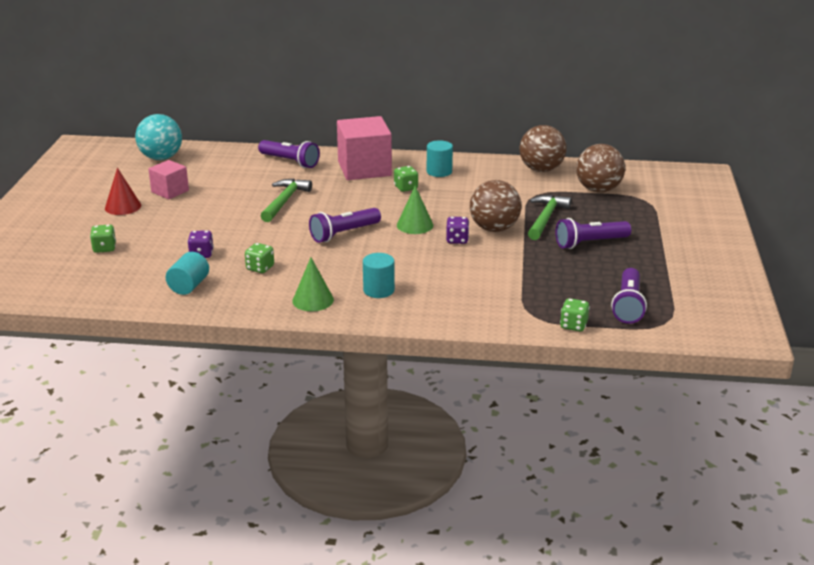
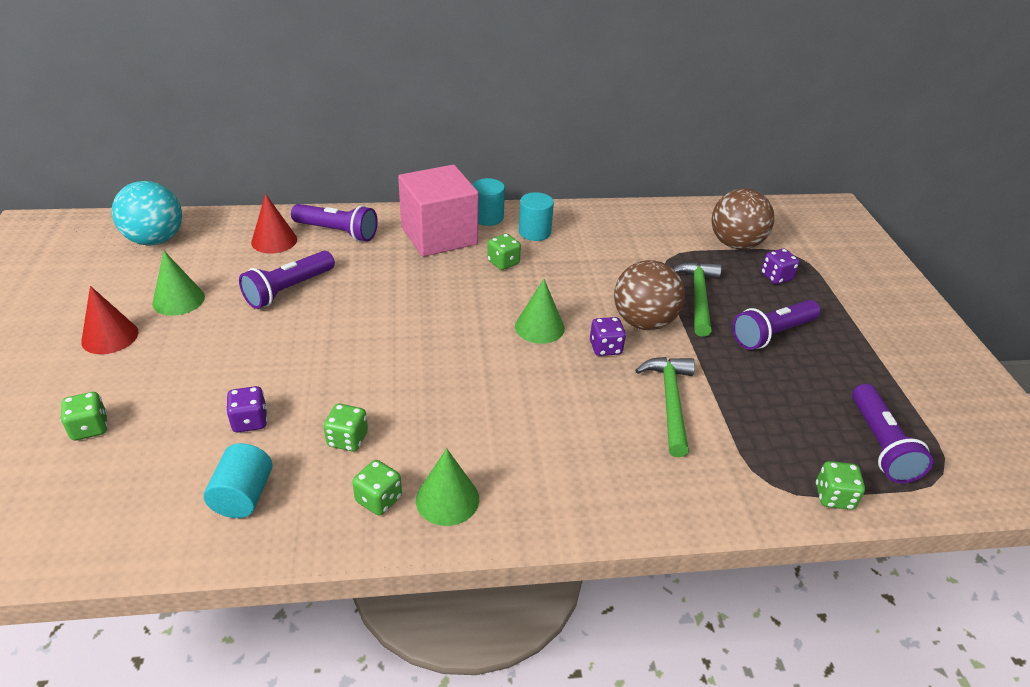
camera: 15 degrees left, 10 degrees up
(170, 191) = (178, 300): pink cube -> green cone
(243, 164) = (274, 241): none -> red cone
(270, 296) = (379, 499): none -> green dice
(285, 201) = (349, 302): green hammer -> green hammer (670, 402)
(344, 234) = (449, 354): purple flashlight -> purple flashlight (289, 290)
(379, 290) = (537, 463): turquoise cylinder -> turquoise cylinder (487, 217)
(541, 170) = (654, 219): brown ball -> none
(618, 211) = (776, 277): none -> purple dice

